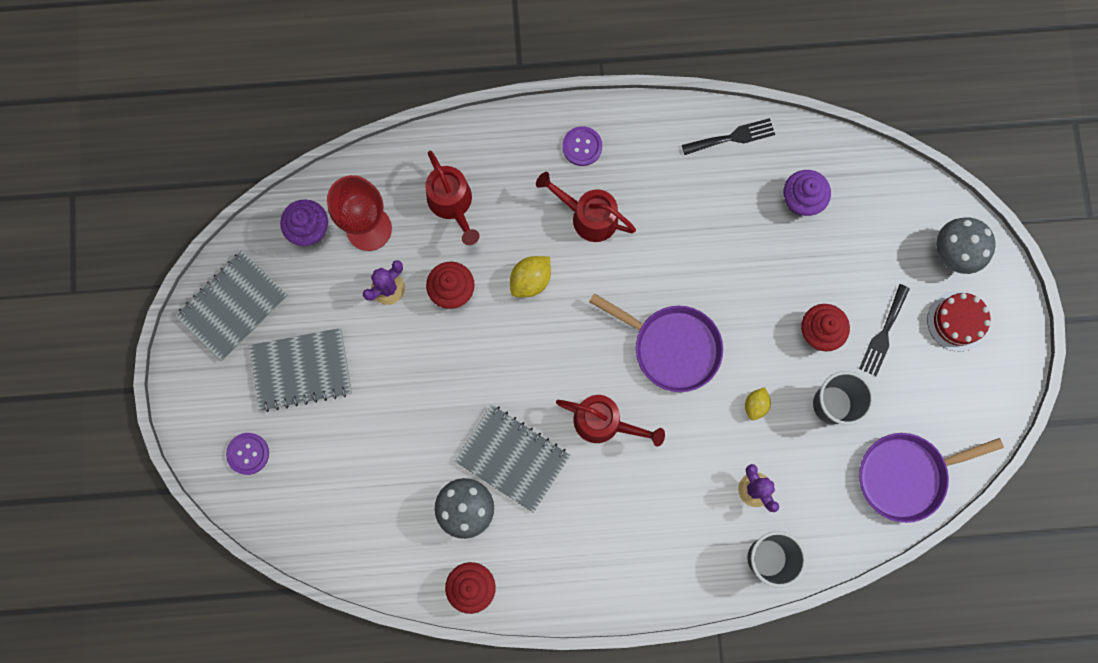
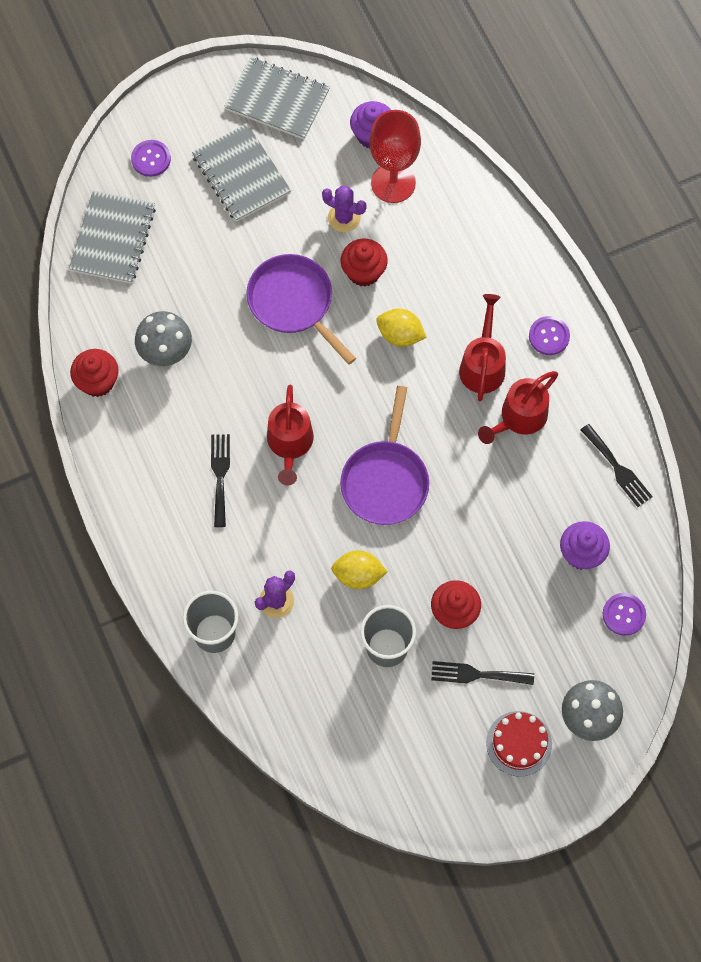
camera: 70 degrees right, 10 degrees down
(452, 204) = (445, 244): red watering can -> red watering can (518, 418)
(512, 458) = (226, 376): grey notebook -> grey notebook (113, 238)
(612, 499) = (220, 475): none -> black fork
(755, 405) = (358, 575): yellow lemon -> yellow lemon, size x1.52
(870, 186) = (624, 614): none -> purple button
(906, 475) = (342, 740): purple pan -> purple pan (294, 303)

